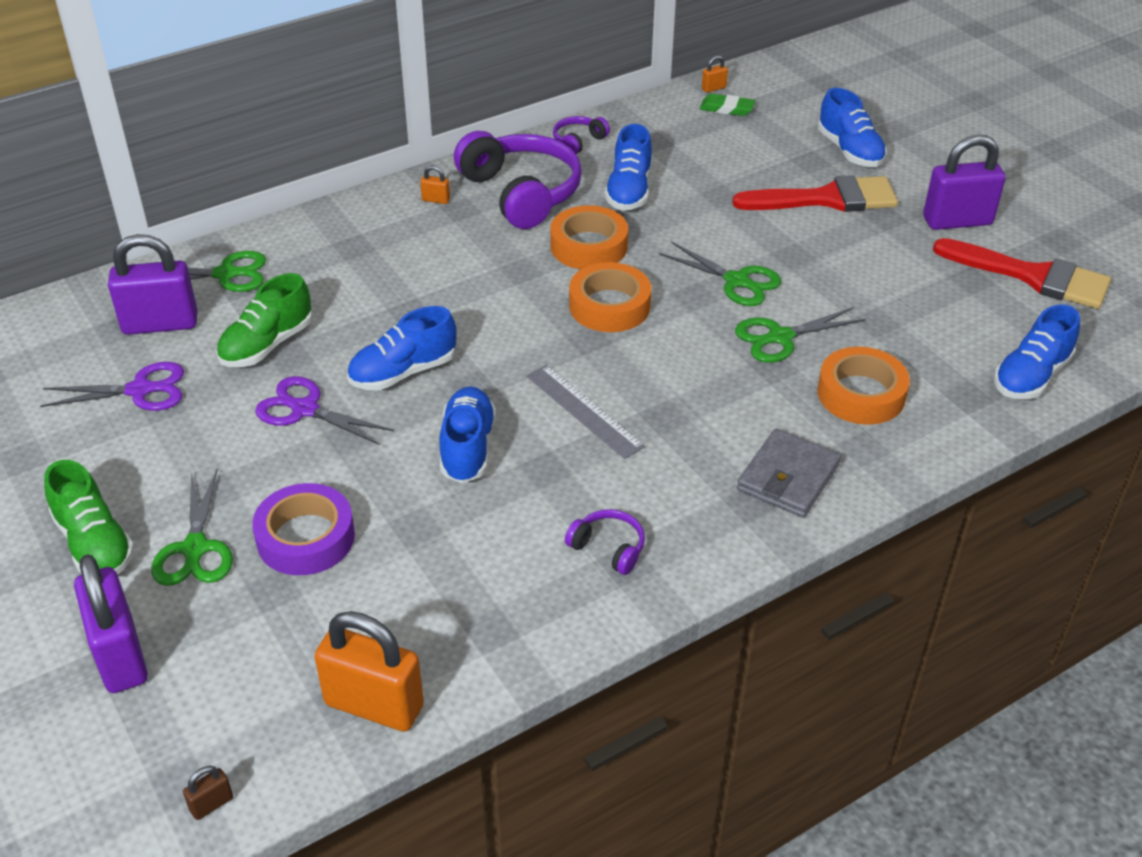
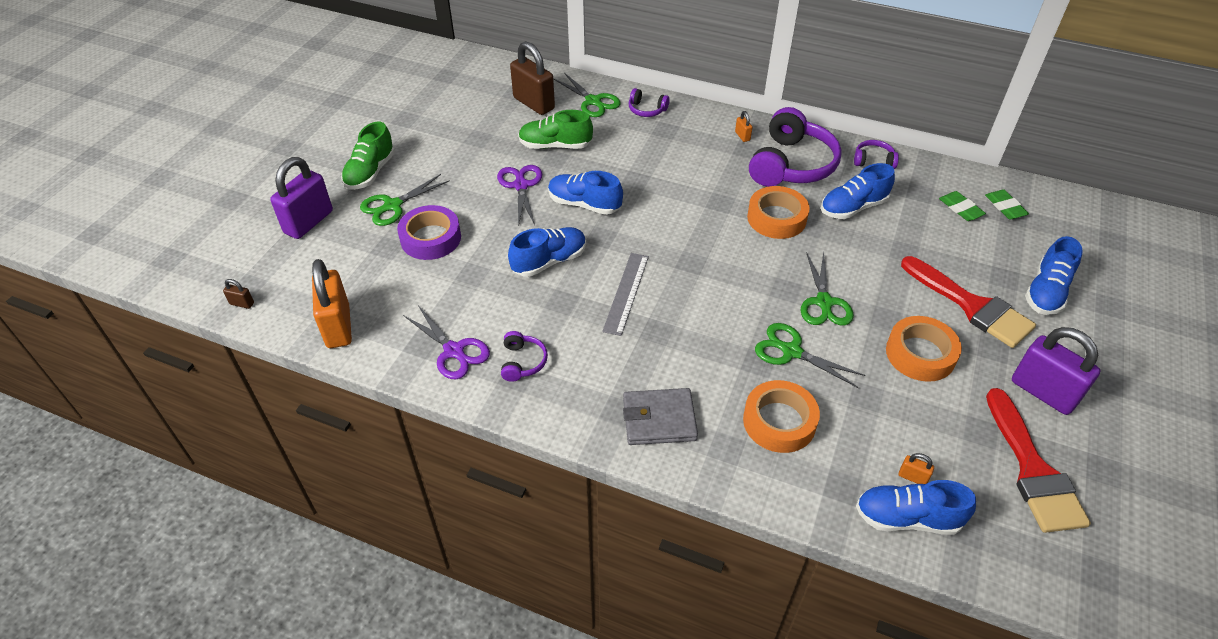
camera: 55 degrees right, 5 degrees up
(140, 390) = (481, 125): purple scissors -> purple scissors (454, 351)
(160, 324) = (534, 103): purple padlock -> brown padlock
(299, 242) = (646, 110): none -> purple headphones
(609, 306) = (731, 256): orange tape -> orange tape (920, 354)
(701, 132) = (960, 209): none -> green eraser
(713, 88) = (1019, 189): orange padlock -> orange padlock (912, 477)

